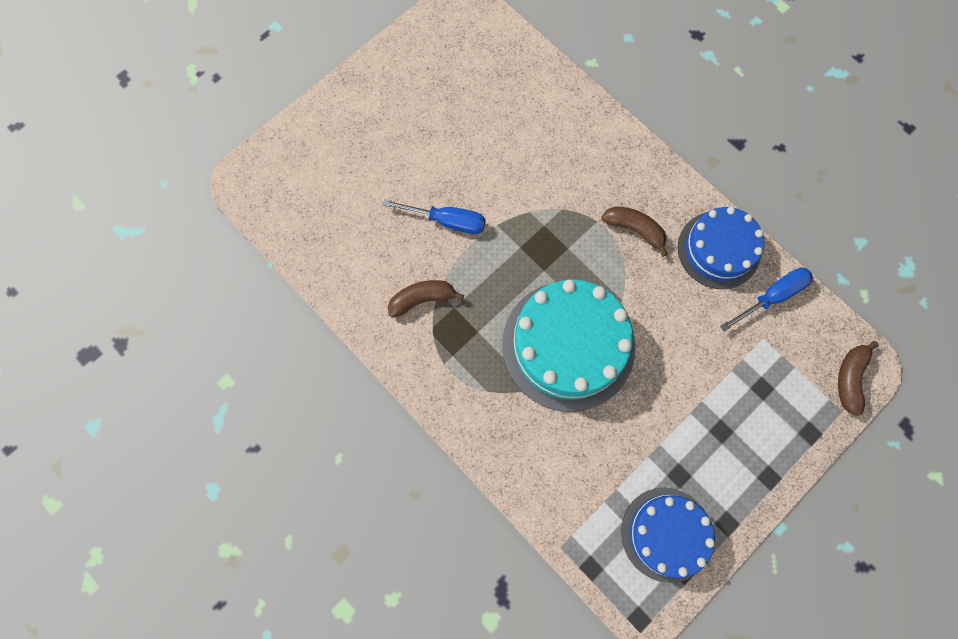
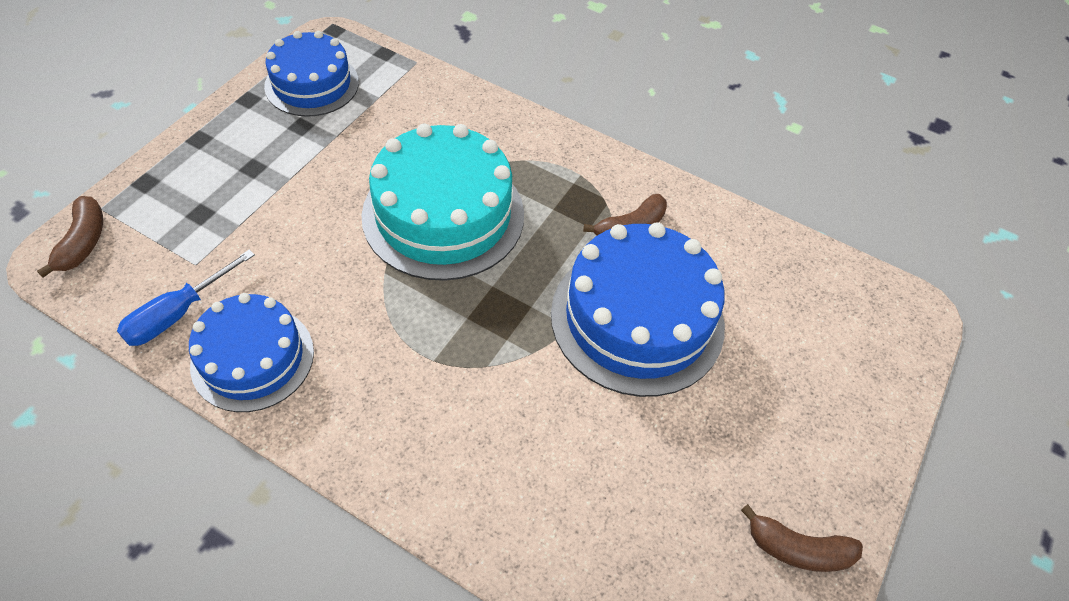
camera: 160 degrees right, 20 degrees down
(447, 221) = (637, 318): blue screwdriver -> blue cake
(634, 230) = (378, 360): brown banana -> brown banana (798, 549)

